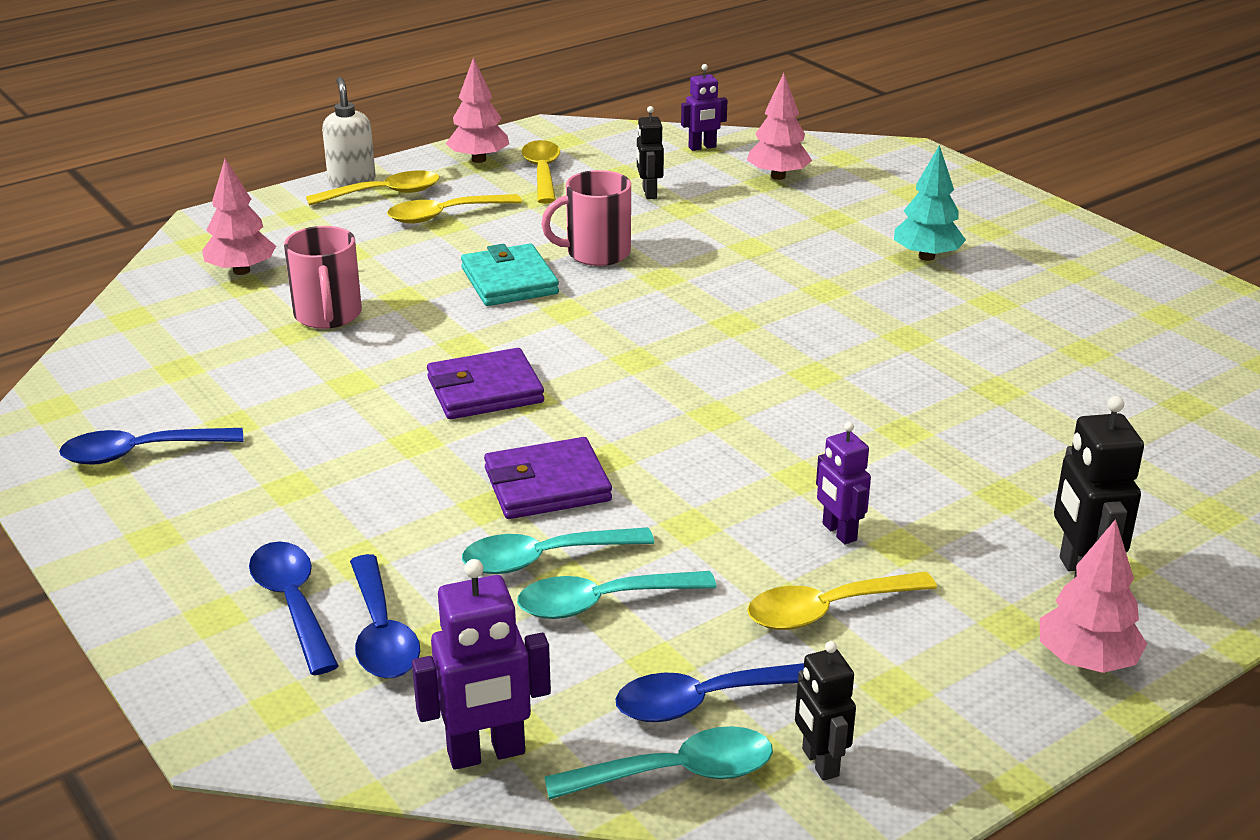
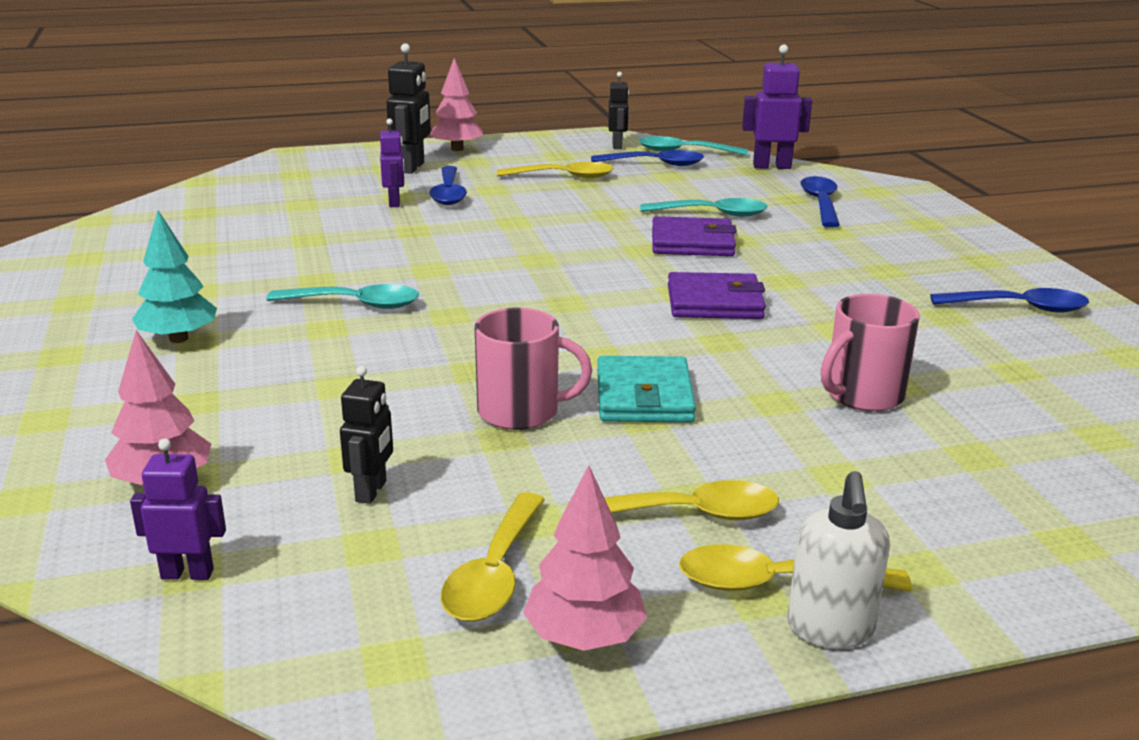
camera: 160 degrees left, 5 degrees down
(241, 271) = (984, 475): pink tree -> none
(293, 604) = (875, 220): blue spoon -> blue spoon (448, 193)
(328, 315) = (862, 395): pink mug -> pink mug turned 135 degrees counterclockwise
(601, 603) = (687, 195): turquoise spoon -> turquoise spoon (355, 304)
(839, 532) = (521, 198): purple robot -> purple robot (395, 203)

